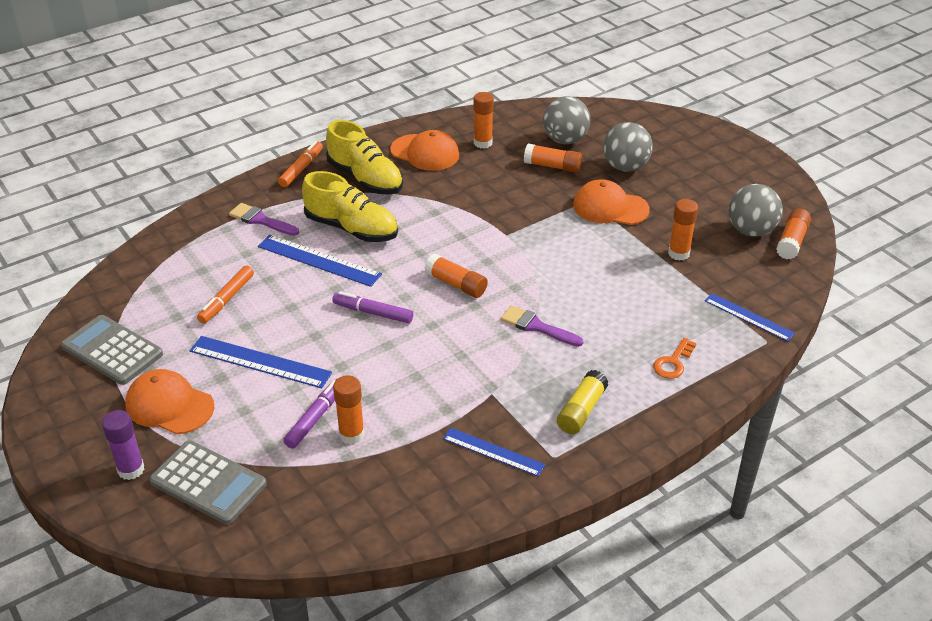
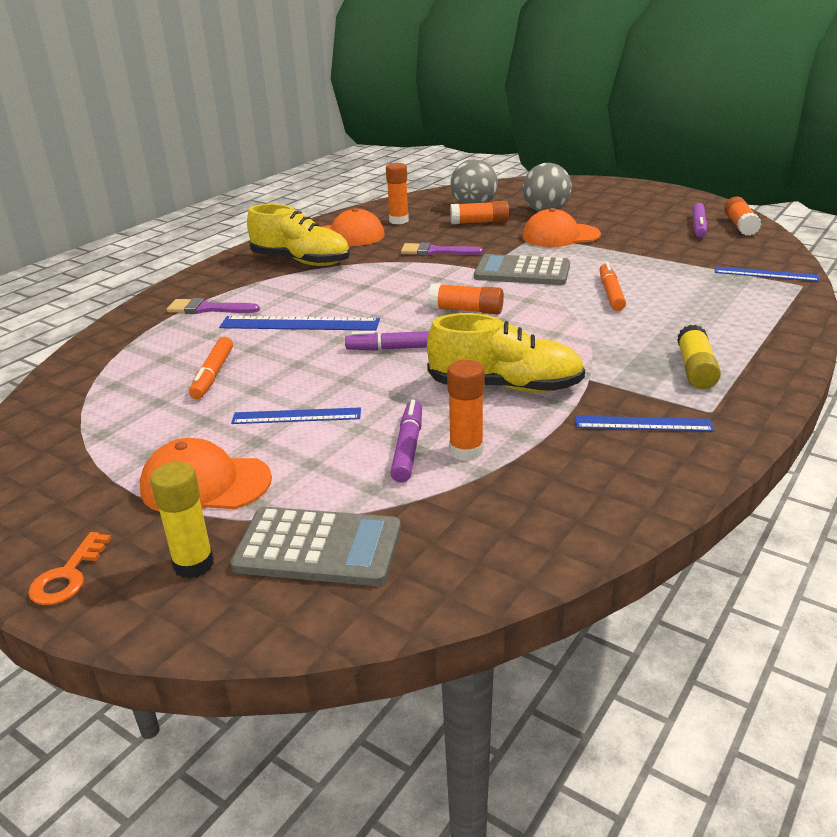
camera: 20 degrees left, 10 degrees down
(112, 350) = (88, 451): grey calculator -> grey calculator (522, 272)
(131, 469) = (193, 564): purple glue stick -> yellow glue stick
(260, 362) = (296, 416): blue ruler -> blue ruler, size x0.66
(301, 169) = (225, 267): orange marker -> orange marker (611, 293)
(352, 228) = (316, 295): yellow shoe -> yellow shoe (505, 387)
(536, 326) = (580, 321): purple brush -> purple brush (435, 251)
(673, 362) = (739, 316): orange key -> orange key (68, 576)
(678, 253) = (655, 250): orange glue stick -> none
(750, 231) = (698, 226): grey ball -> purple marker

